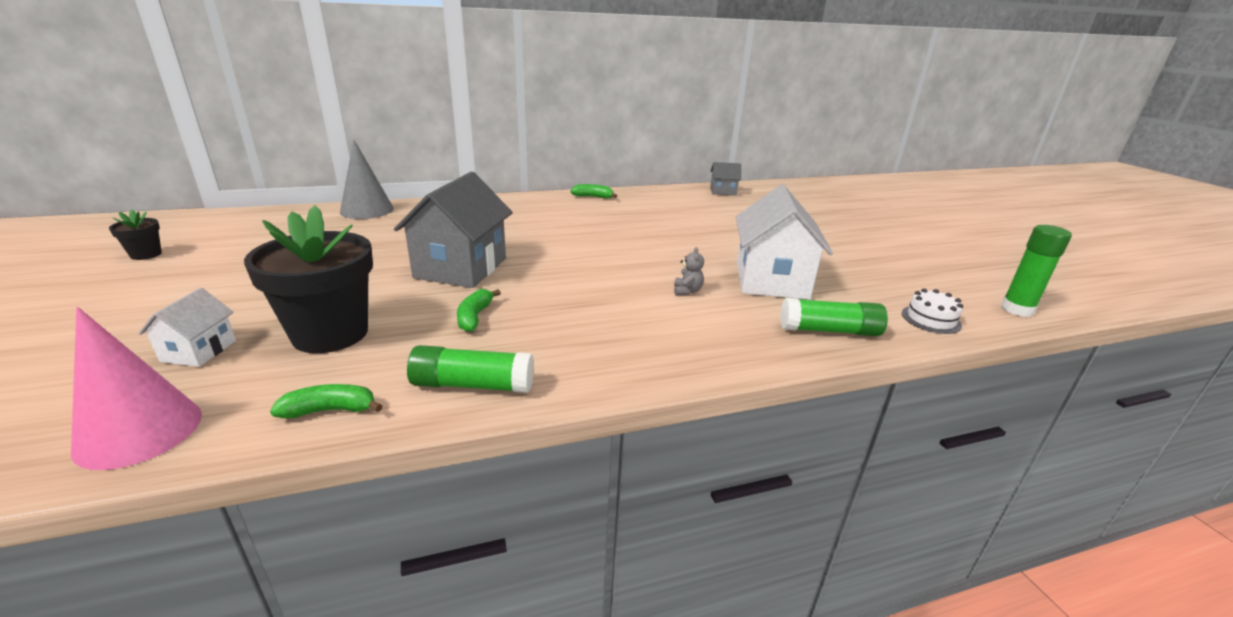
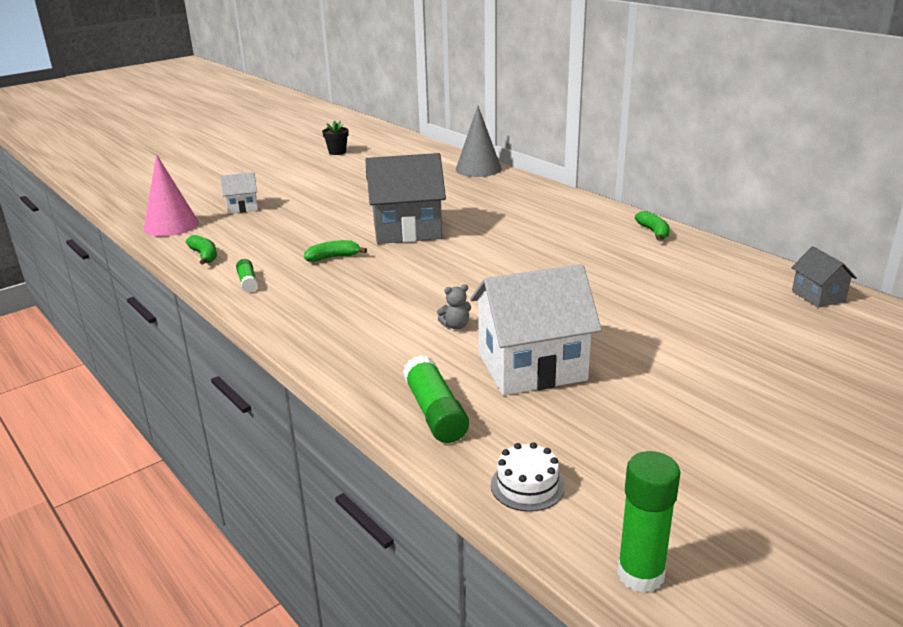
camera: 70 degrees right, 0 degrees up
(330, 334) = (280, 227): black flower pot -> none
(473, 385) = (248, 282): green glue stick -> green glue stick, size x0.59

